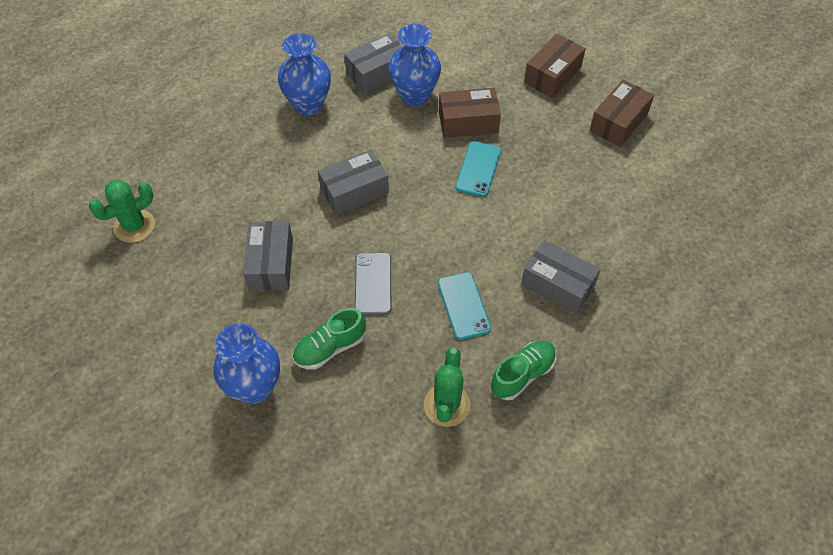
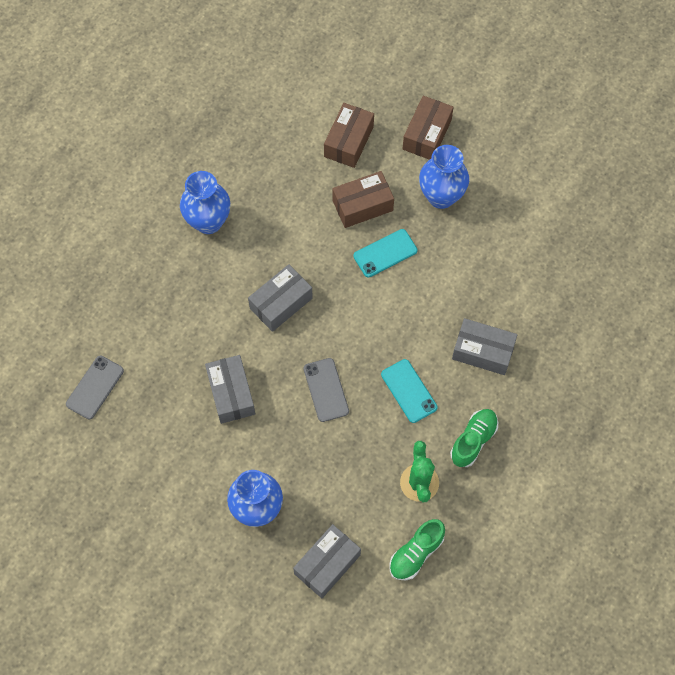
camera: 15 degrees left, 10 degrees up
(134, 226) = (95, 387): green cactus -> grey phone
(330, 348) = (308, 458): green shoe -> green shoe (416, 553)
(377, 73) = (262, 170): grey box -> grey box (327, 564)
(414, 95) = (305, 188): blue vase -> blue vase (441, 196)
(478, 169) = (385, 253): turquoise phone -> turquoise phone turned 60 degrees clockwise
(618, 122) = (498, 173): brown box -> brown box (348, 142)

